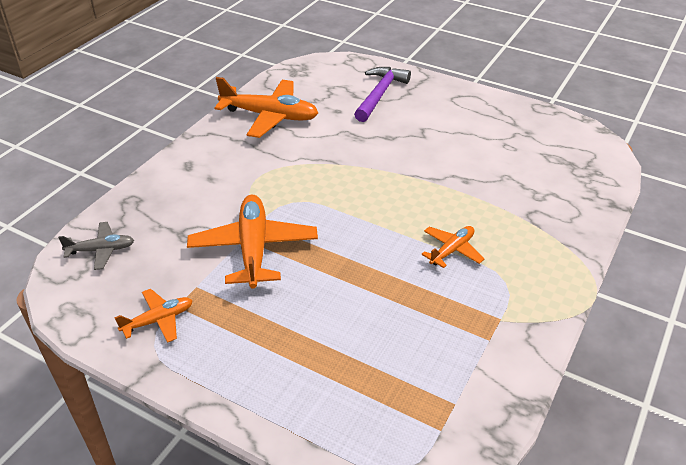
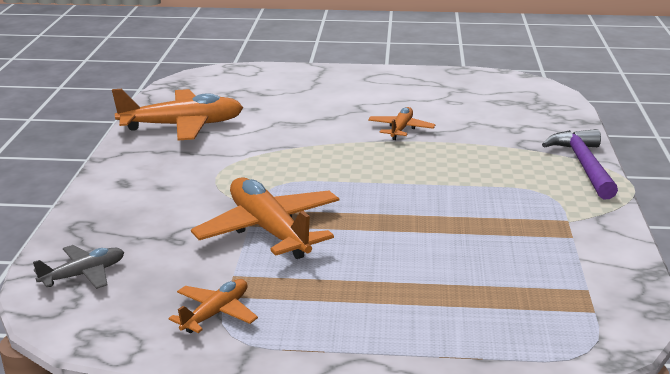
camera: 25 degrees left, 15 degrees down
(380, 94) = (288, 88): purple hammer -> purple hammer (584, 165)
(451, 250) = (474, 184): orange plane -> orange plane (400, 129)

